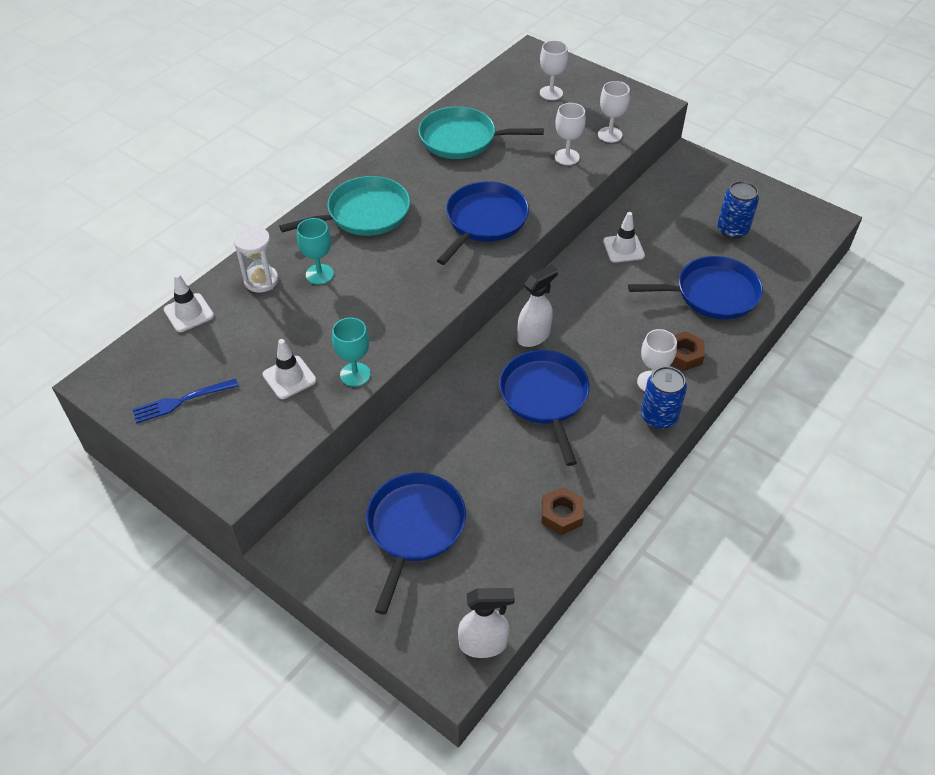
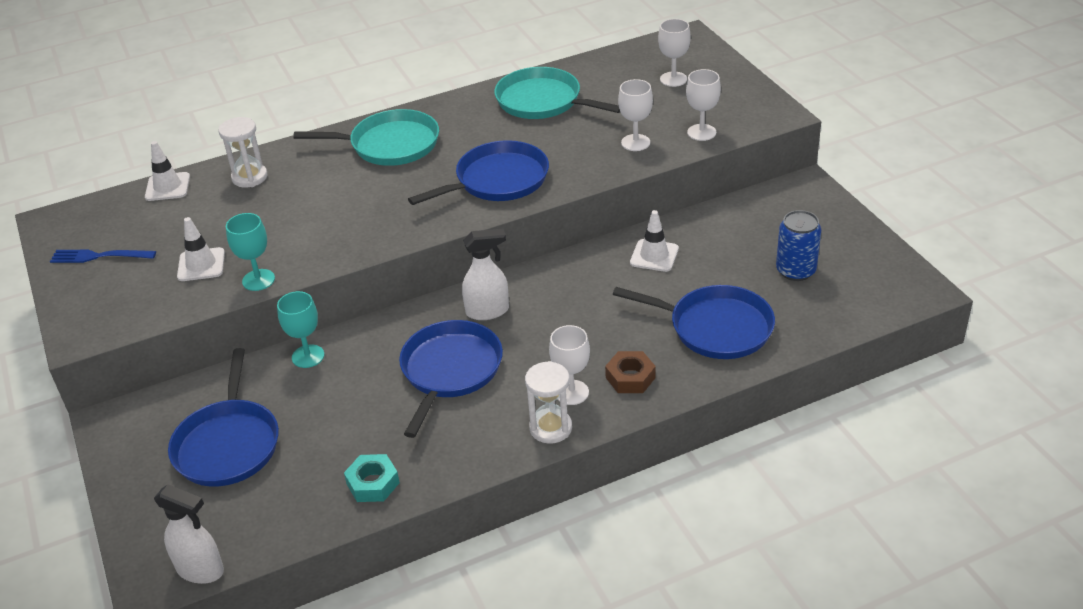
camera: 30 degrees right, 10 degrees down
(319, 274) = (304, 186): turquoise goblet -> turquoise goblet (308, 356)
(414, 528) = (228, 444): blue pan -> blue pan turned 135 degrees clockwise
(561, 514) = (373, 483): brown nut -> turquoise nut
(658, 417) = (550, 428): blue can -> white hourglass

